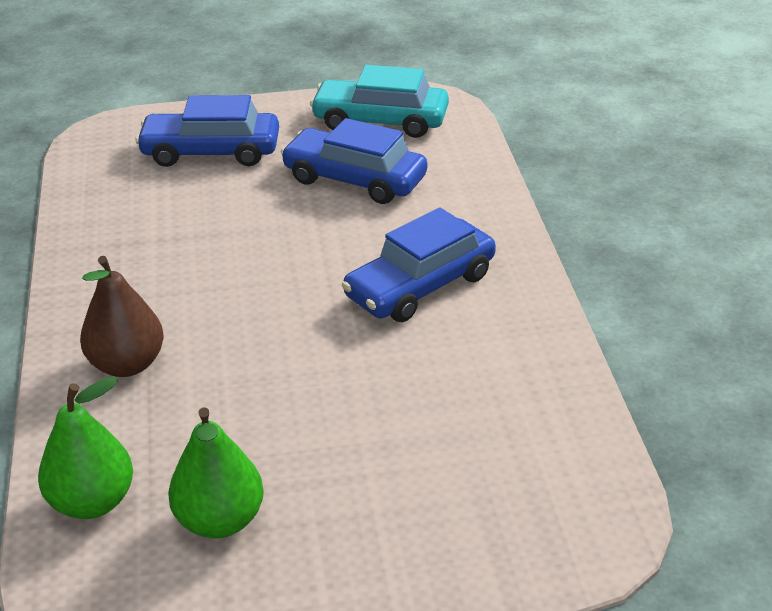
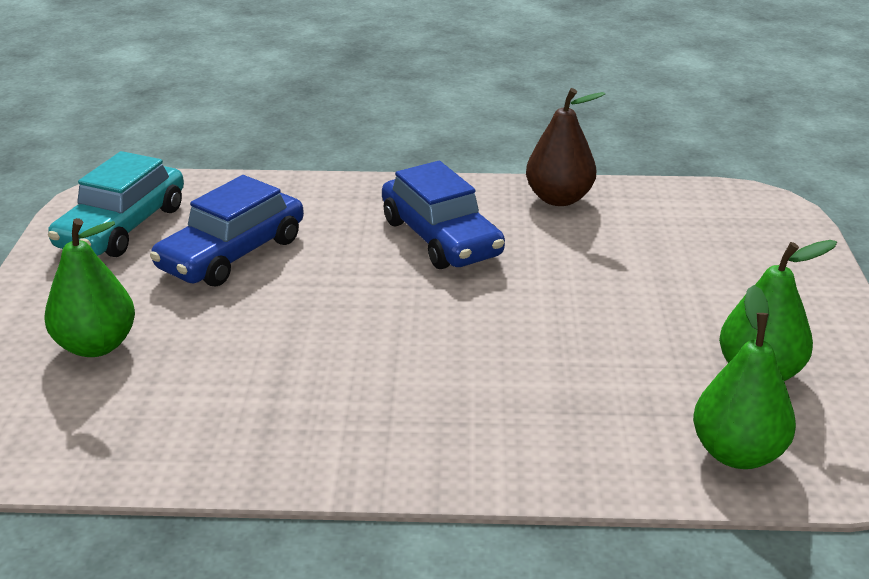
camera: 80 degrees left, 5 degrees down
(127, 364) = (517, 425): brown pear -> brown pear (559, 199)
(211, 152) = (96, 345): blue car -> green pear

